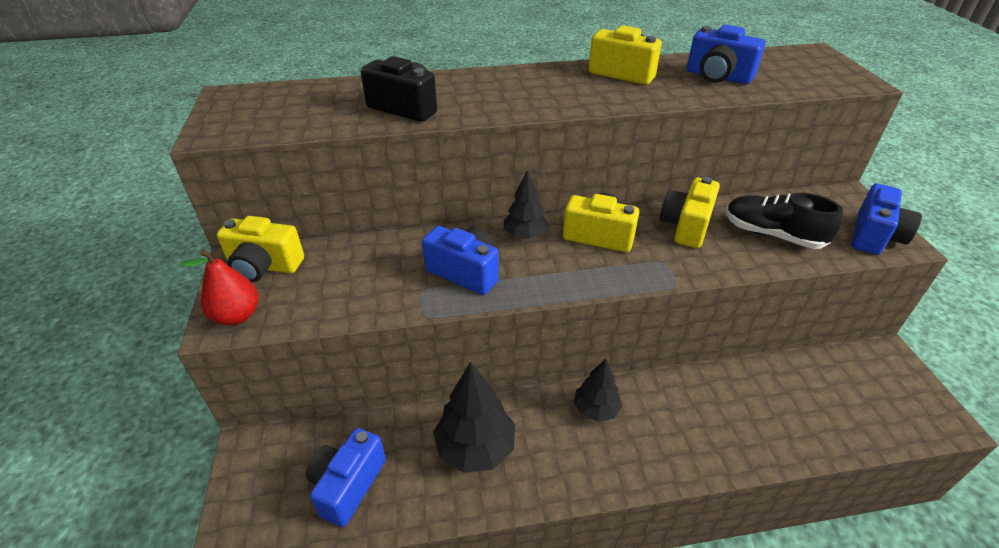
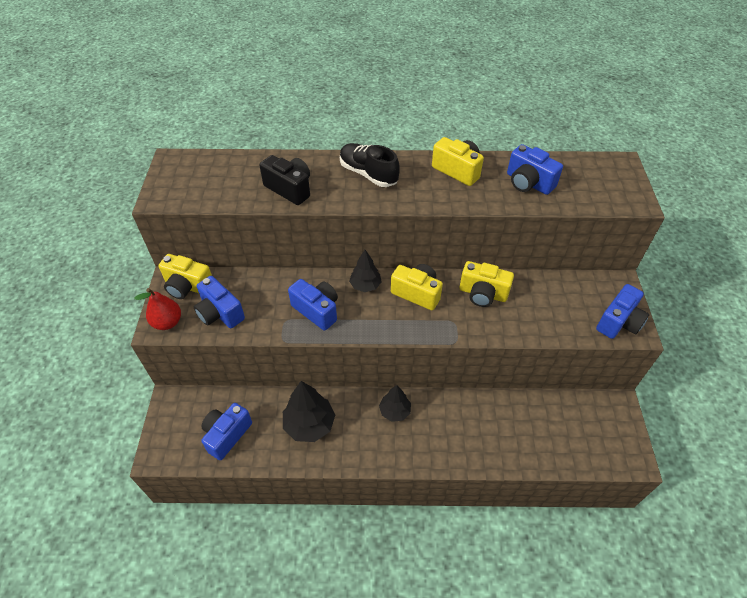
camera: 10 degrees right, 10 degrees up
(319, 293) = (220, 313): none -> blue camera
(686, 226) = (483, 294): yellow camera -> yellow camera turned 105 degrees counterclockwise
(772, 235) = (543, 310): black shoe -> black shoe (368, 174)

